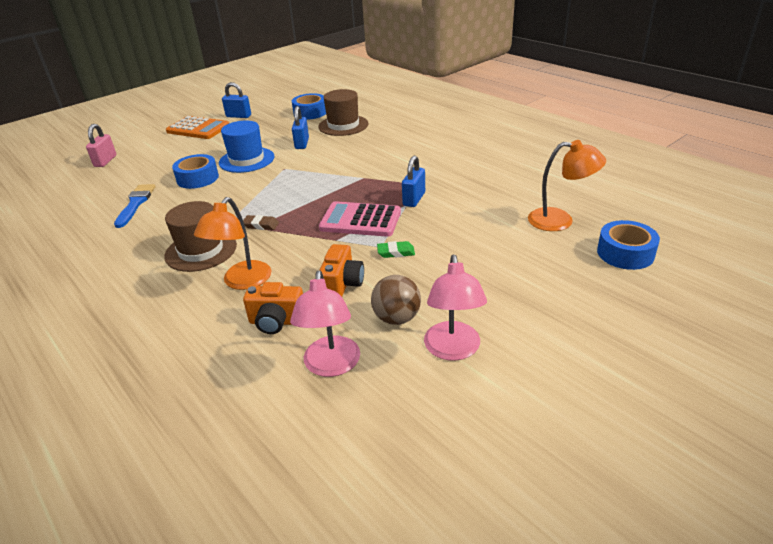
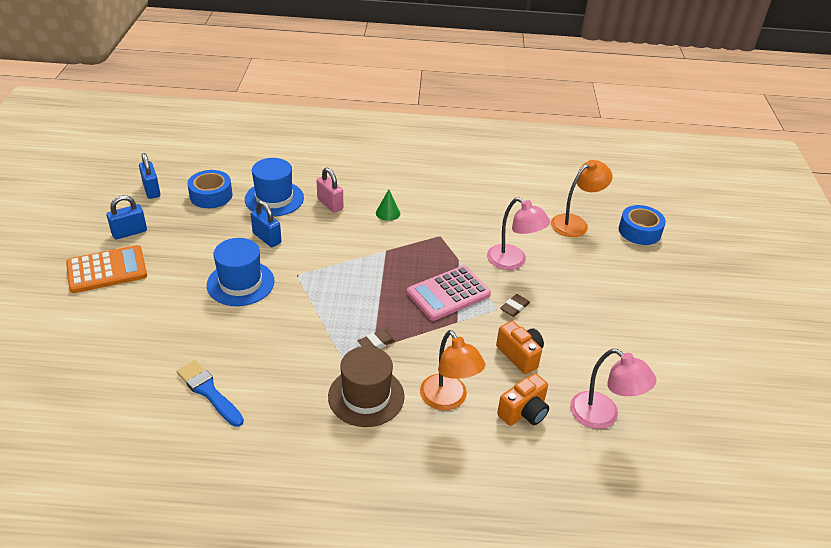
camera: 50 degrees left, 5 degrees up
(105, 161) = (61, 366): pink padlock -> pink padlock (330, 204)
(197, 178) = (225, 329): blue tape -> none
(343, 125) = (274, 198): brown hat -> blue hat
(396, 252) = (514, 307): green eraser -> brown eraser
(397, 318) = (589, 357): brown ball -> none
(404, 157) = (388, 213): none -> green cone
(414, 199) = (457, 252): blue padlock -> blue padlock (151, 190)
(453, 350) = (647, 358): pink lamp -> pink lamp (513, 262)

